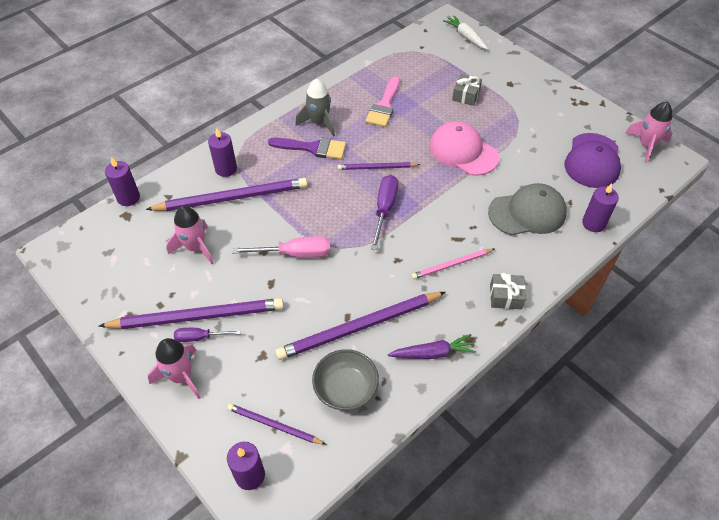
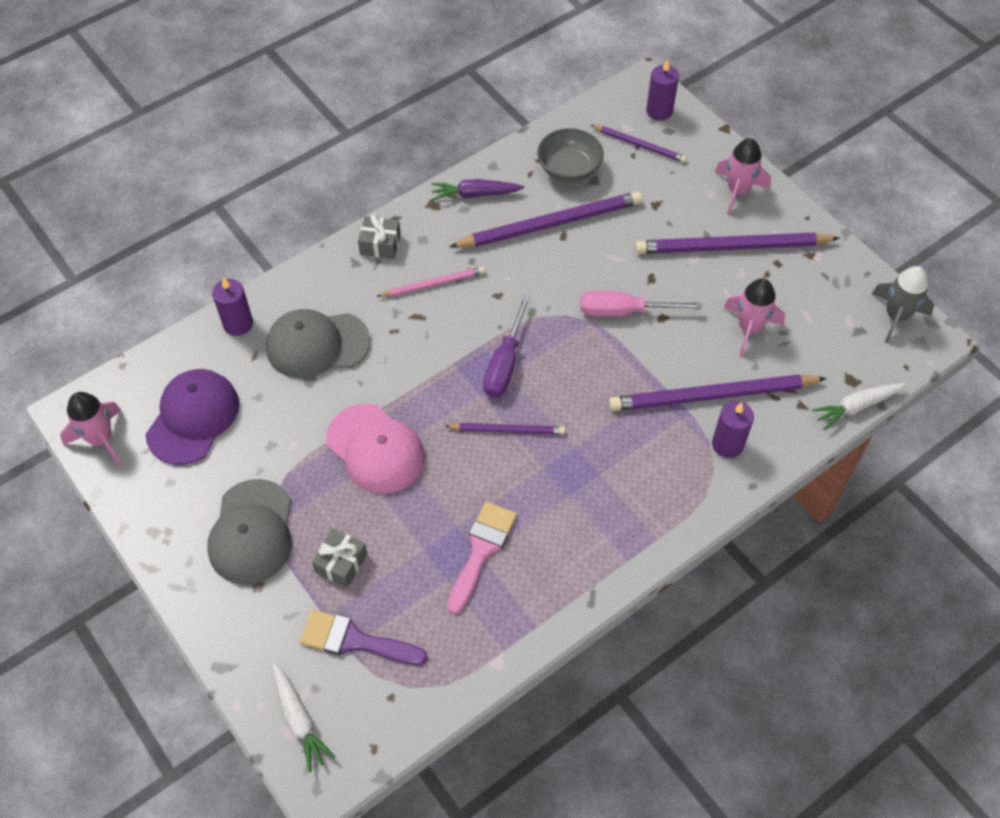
camera: 175 degrees left, 5 degrees up
(128, 198) = (856, 407): purple candle -> white carrot
(200, 337) = (725, 226): purple screwdriver -> none
(313, 148) = (600, 472): purple brush -> purple brush (354, 640)
(319, 123) = (590, 522): grey rocket -> grey rocket (896, 316)
(524, 105) = (251, 532): none -> grey cap

